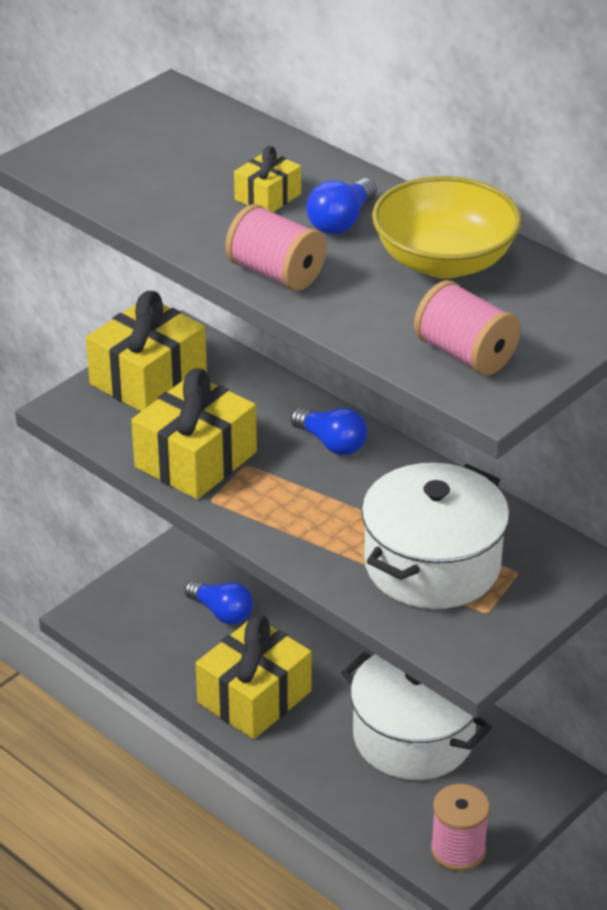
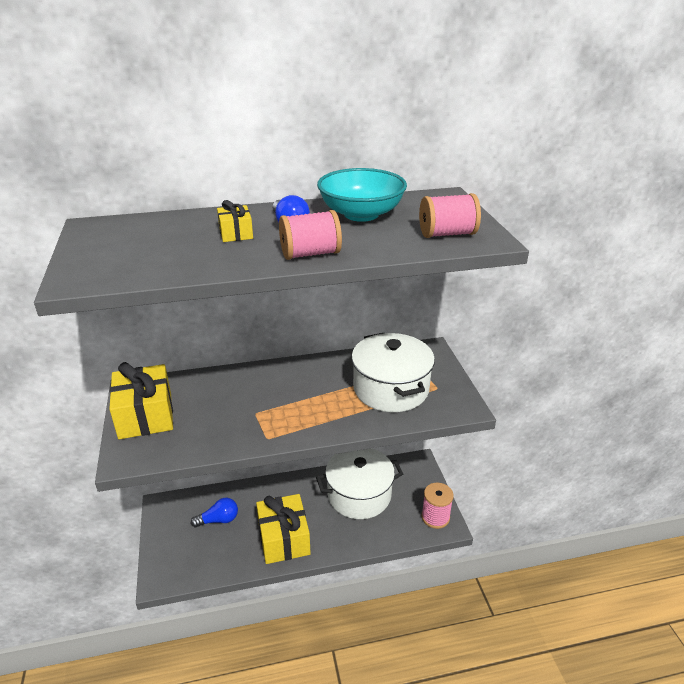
camera: 55 degrees left, 5 degrees down
(196, 460) = (230, 428): yellow gift -> none
(331, 443) = (274, 379): blue light bulb -> none
(444, 261) = (361, 214): yellow bowl -> turquoise bowl

